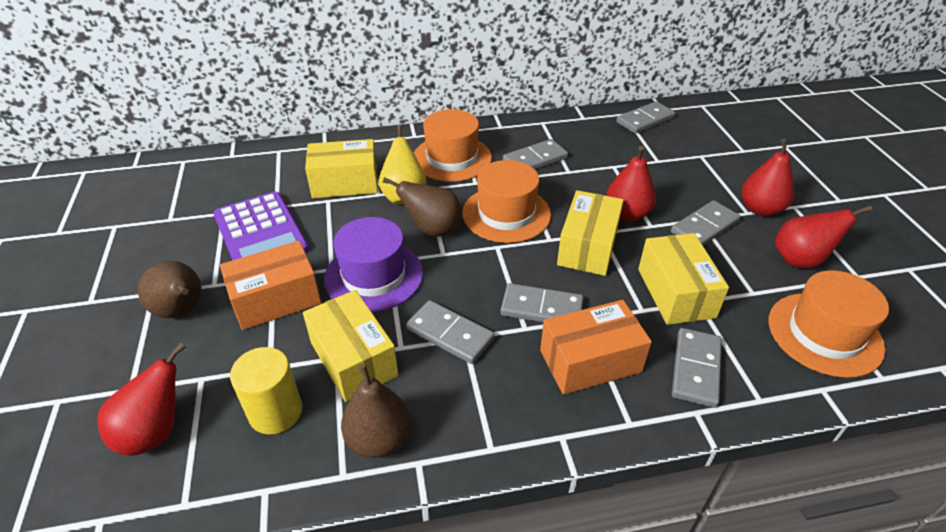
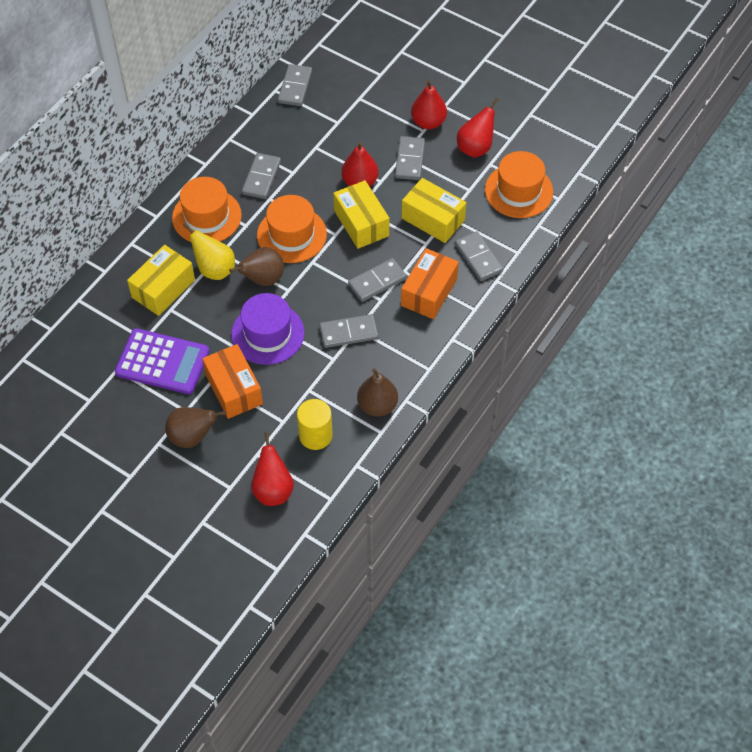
camera: 45 degrees left, 15 degrees up
(276, 299) = (234, 389): orange box -> orange box turned 45 degrees counterclockwise
(354, 359) = (318, 383): yellow box -> none

